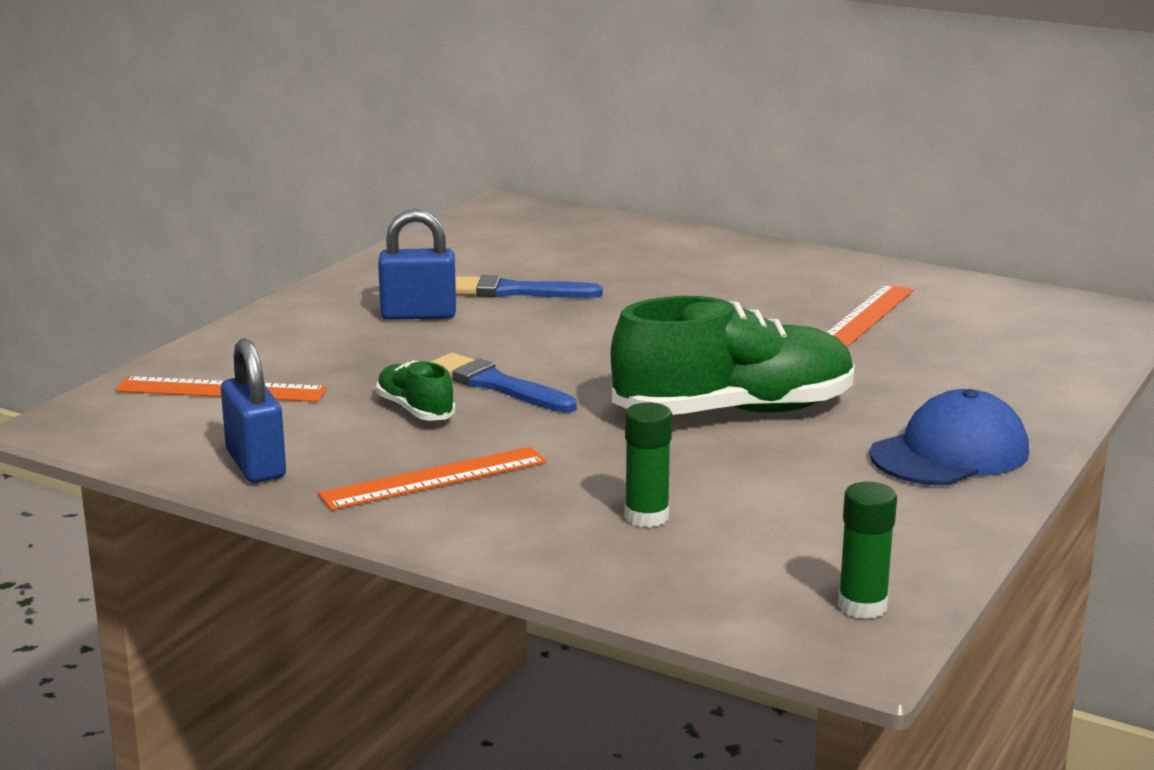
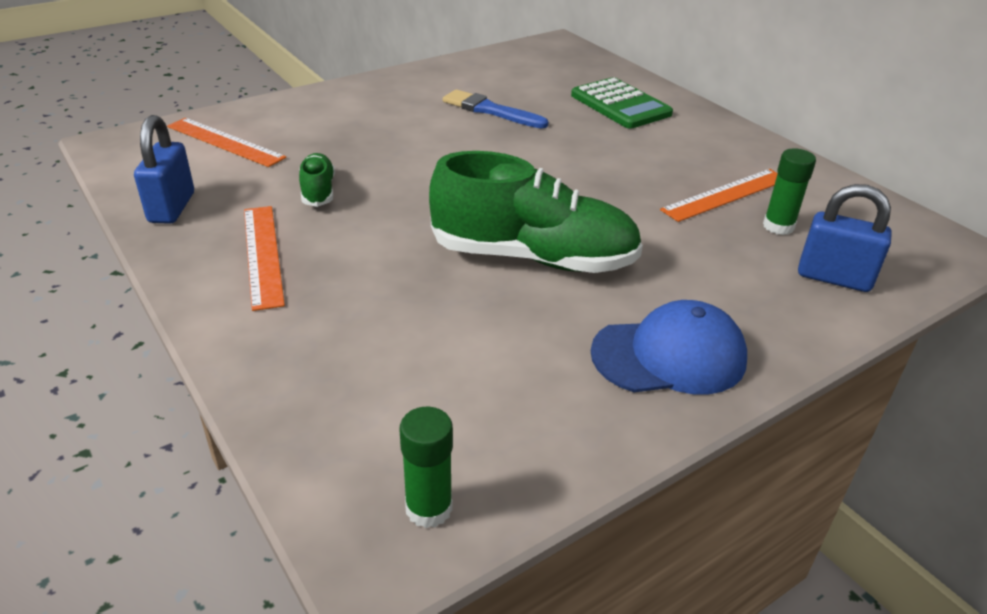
camera: 25 degrees right, 15 degrees up
(418, 315) = (408, 114): blue padlock -> blue padlock (834, 278)
(434, 478) = (262, 255): orange ruler -> orange ruler turned 75 degrees clockwise
(496, 385) = (393, 184): blue brush -> none
(646, 517) = (363, 341): green glue stick -> green glue stick (778, 226)
(660, 256) = (620, 105): none -> green calculator

